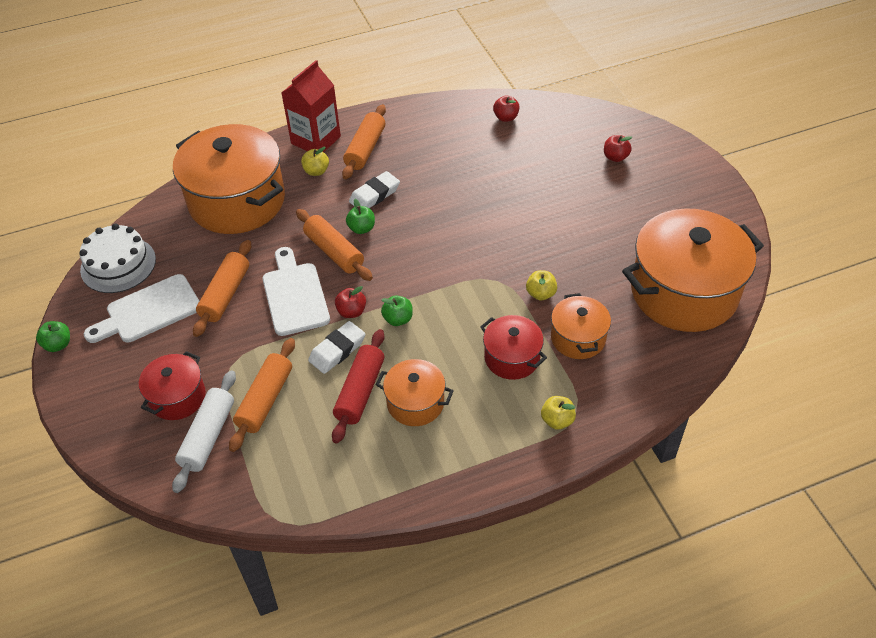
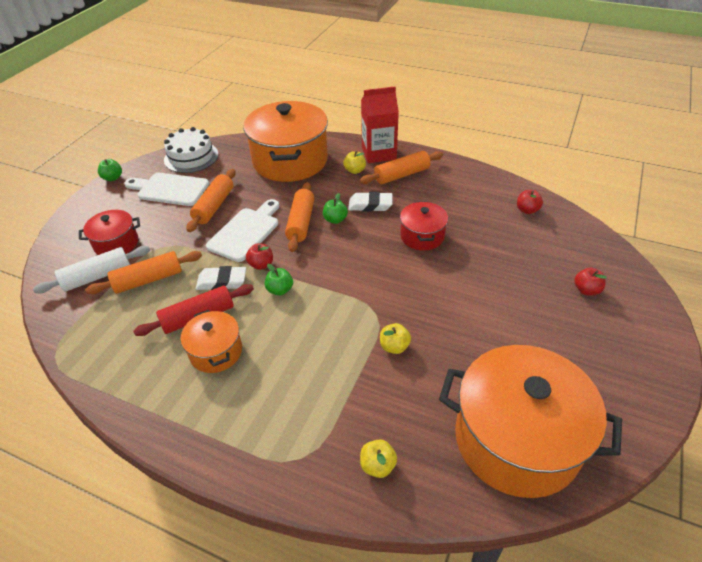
camera: 45 degrees right, 5 degrees down
(225, 294) = (214, 206): orange rolling pin -> orange rolling pin turned 45 degrees counterclockwise
(512, 358) = (314, 375): red pot -> red pot (422, 236)
(557, 420) = (282, 450): yellow apple -> yellow apple (377, 465)
(578, 338) = (379, 402): orange pot -> none

